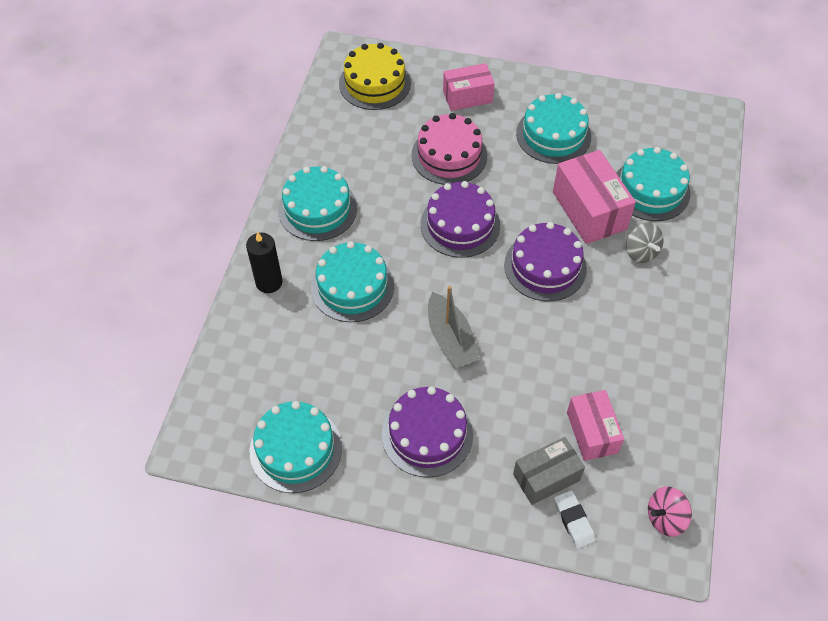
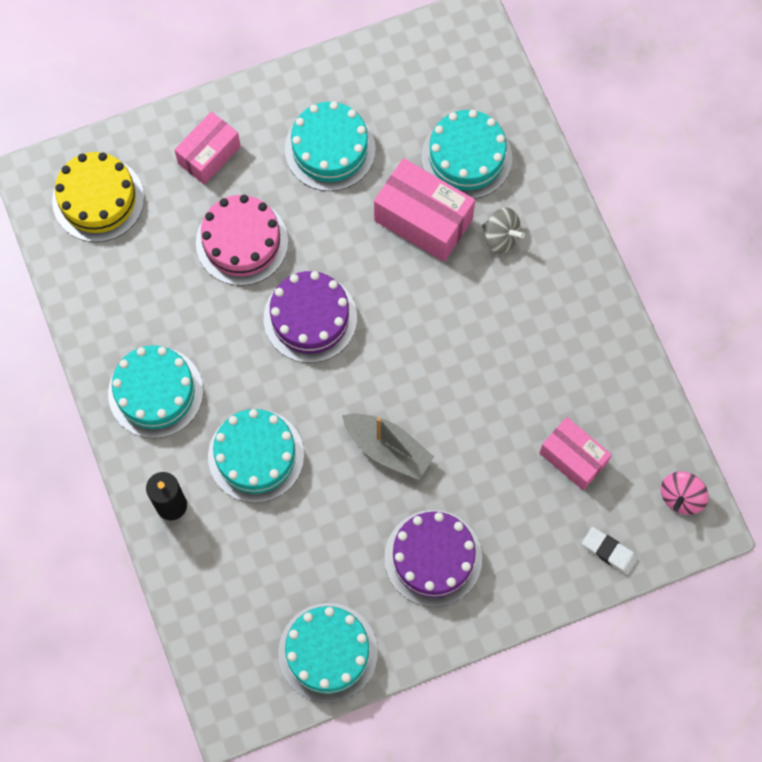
camera: 35 degrees left, 15 degrees up
(545, 266) = (422, 312): purple cake -> none
(546, 477) = (561, 527): grey box -> none

